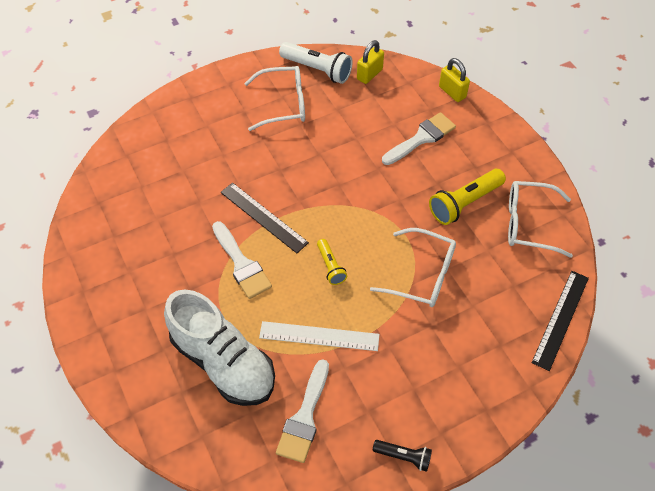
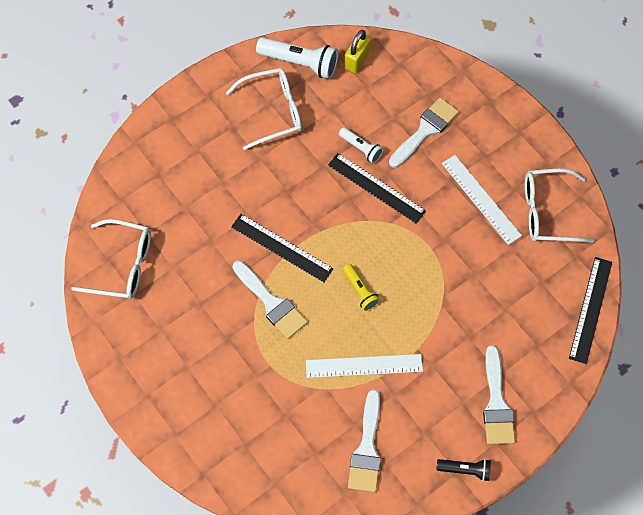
camera: 10 degrees left, 10 degrees up
(223, 362) = (278, 408): white shoe -> none
(358, 144) = (361, 148): none -> white flashlight
(365, 179) = (376, 188): none -> black ruler
(423, 275) = (452, 285): white glasses -> white glasses (123, 265)
(448, 394) = (496, 403): none -> white brush
(452, 92) = (448, 69): yellow padlock -> none
(464, 203) = (481, 199): yellow flashlight -> white ruler

